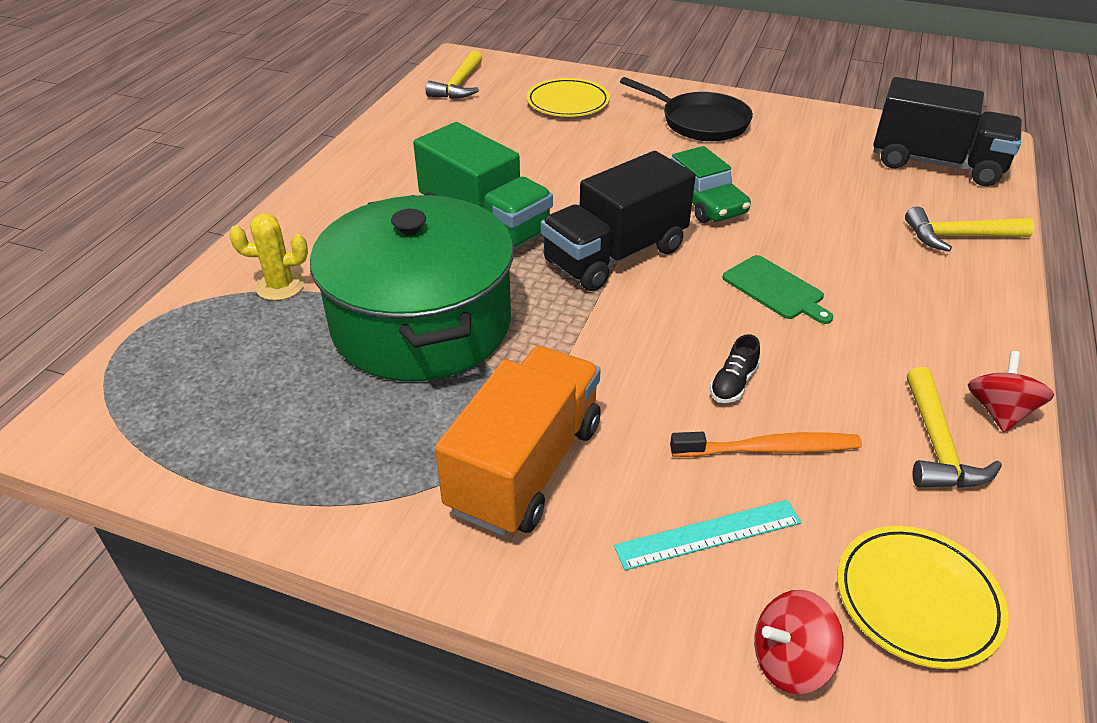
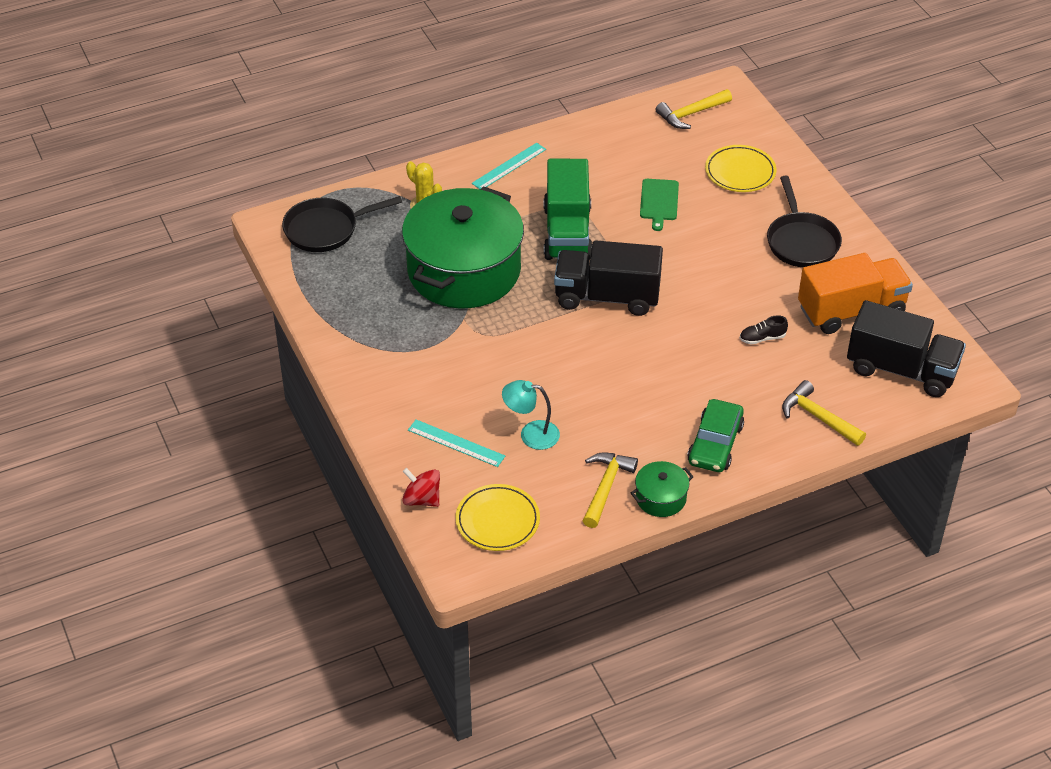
camera: 45 degrees right, 5 degrees up
(165, 386) = (326, 229): none -> black pan
(335, 202) = (509, 166): none -> turquoise ruler
(525, 467) = (423, 367): orange truck -> orange truck (851, 311)
(701, 200) = (708, 296): green car -> green car (715, 444)
(733, 384) = (560, 398): black shoe -> black shoe (762, 338)
(769, 449) = (531, 434): orange toothbrush -> turquoise lamp
(775, 289) = (659, 372): green cutting board -> green cutting board (659, 202)
(936, 164) = (901, 370): black truck -> black truck turned 45 degrees counterclockwise
(937, 445) = (605, 487): yellow hammer -> yellow hammer turned 150 degrees clockwise
(999, 412) = (660, 498): red spinning top -> green pot

